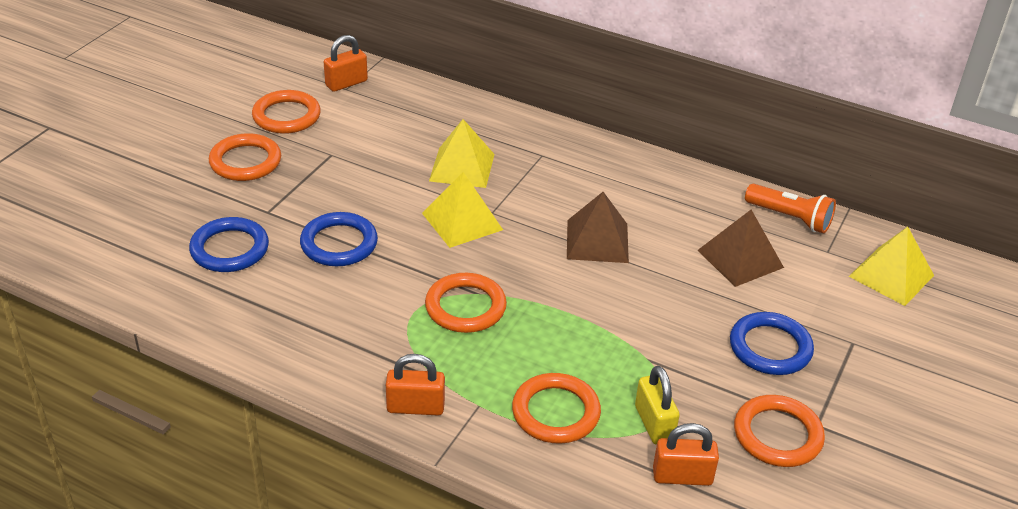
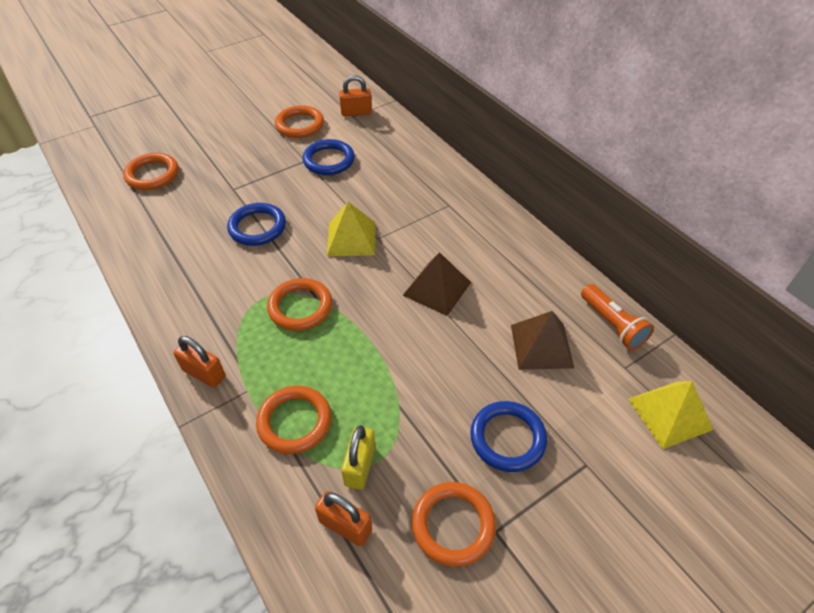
camera: 30 degrees right, 10 degrees up
(229, 249) = (189, 208): blue ring -> blue ring (329, 160)
(245, 162) = (249, 149): orange ring -> orange ring (152, 174)
(462, 167) = (384, 196): yellow pyramid -> none

